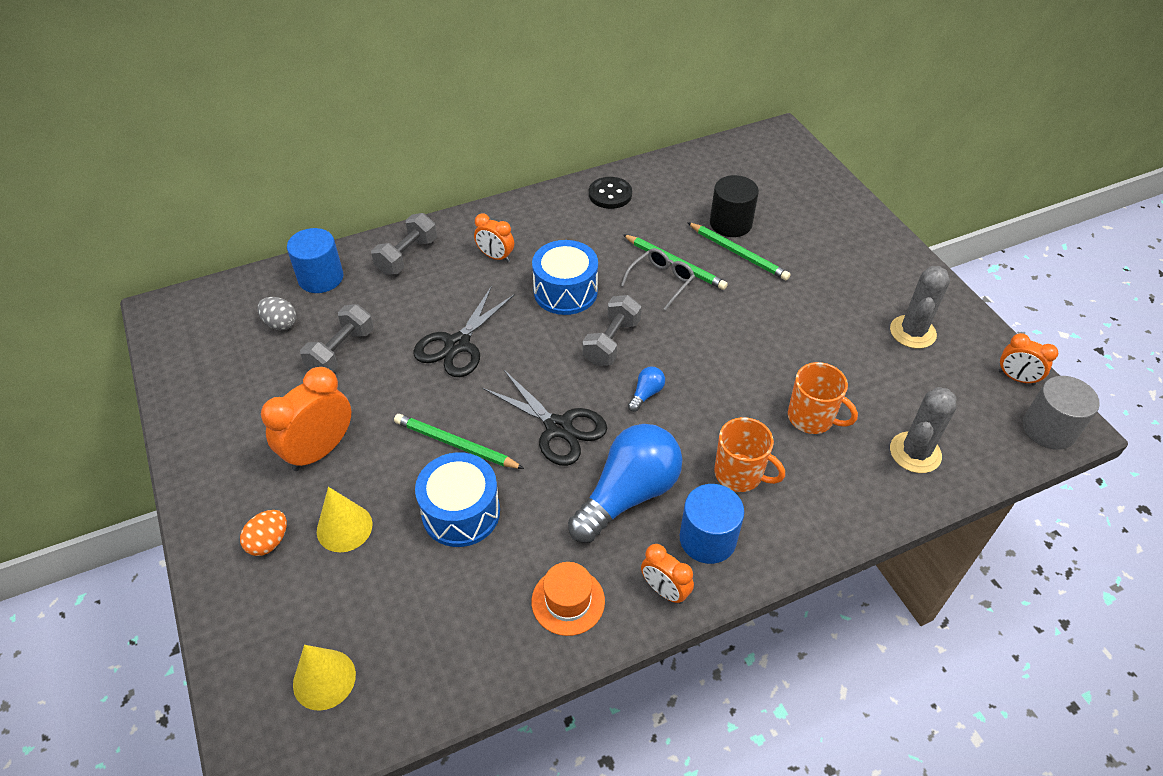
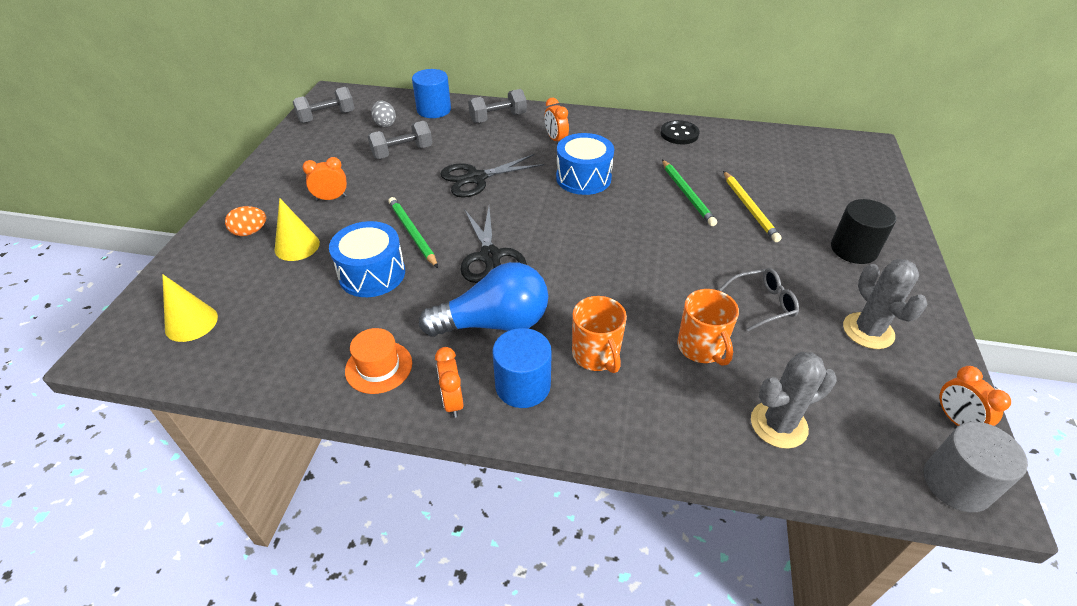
camera: 35 degrees right, 5 degrees down
(320, 450) = (331, 198): orange clock -> orange clock, size x0.58
(611, 342) = (585, 222): grey dumbbell -> grey dumbbell (327, 117)
(646, 394) = (576, 266): blue light bulb -> none
(661, 281) = (664, 201): grey glasses -> grey glasses (763, 303)
(730, 223) = (762, 186): black cylinder -> black cylinder (853, 249)
(738, 253) = (749, 208): green pencil -> yellow pencil
(912, 332) = (868, 331): grey cactus -> grey cactus turned 75 degrees counterclockwise

